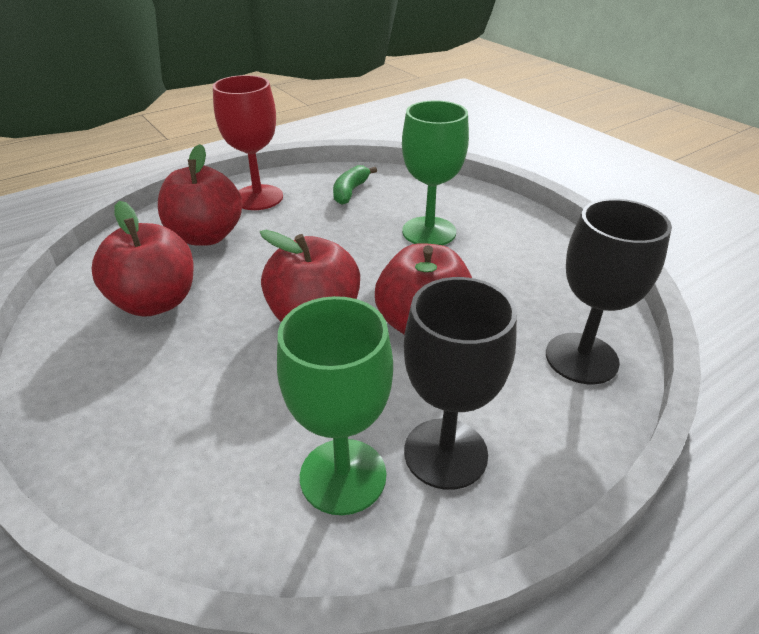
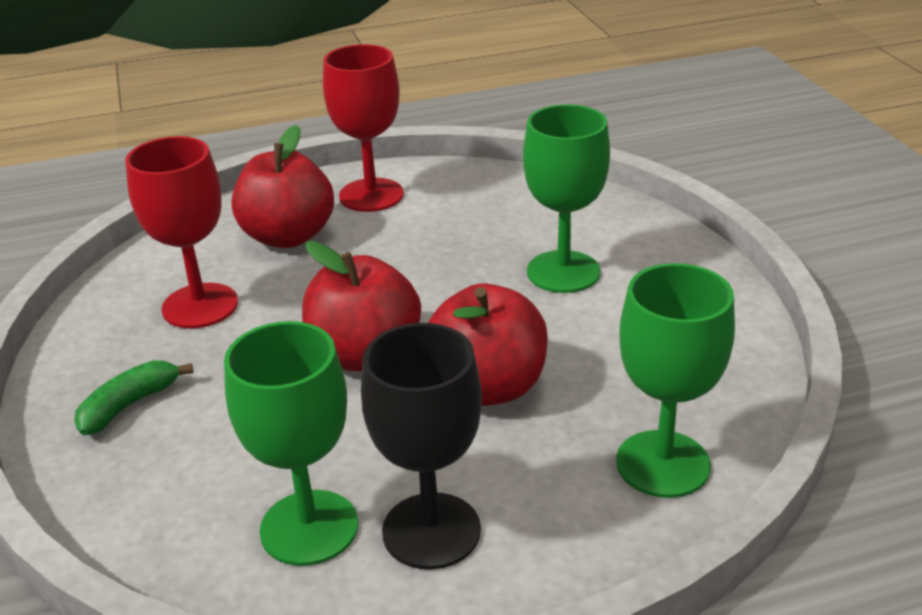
camera: 20 degrees right, 5 degrees down
(156, 302) = (200, 306): red apple -> red goblet
(350, 191) = (491, 203): green banana -> green banana (129, 405)
(581, 358) = (662, 464): black goblet -> green goblet

